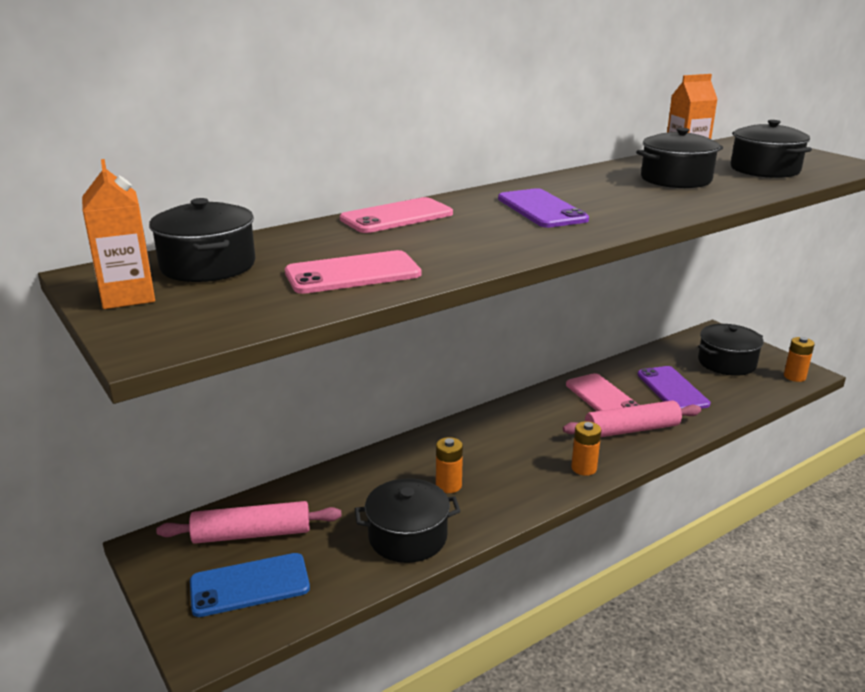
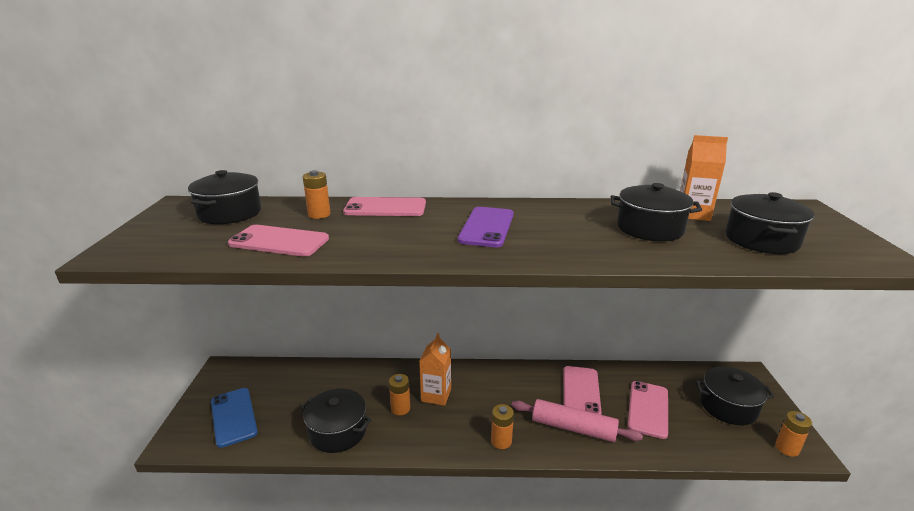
camera: 35 degrees right, 0 degrees up
(128, 296) = (162, 221): orange carton -> orange carton (436, 395)
(249, 585) = (233, 416): blue phone -> blue phone turned 45 degrees clockwise
(252, 534) = (269, 386): pink rolling pin -> none
(334, 240) = (319, 214): none -> orange battery
(672, 389) = (648, 409): purple phone -> pink phone

